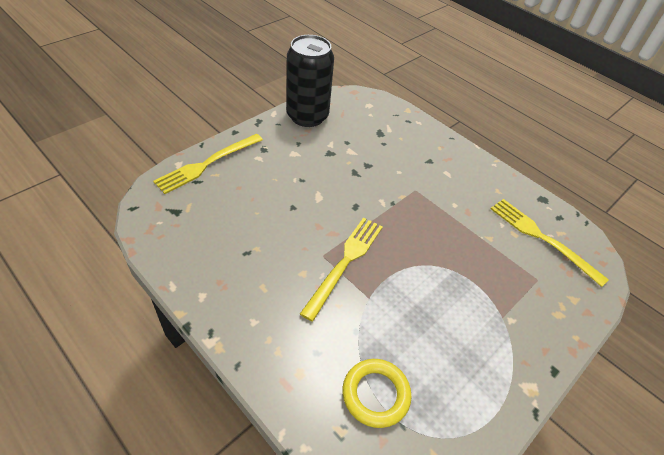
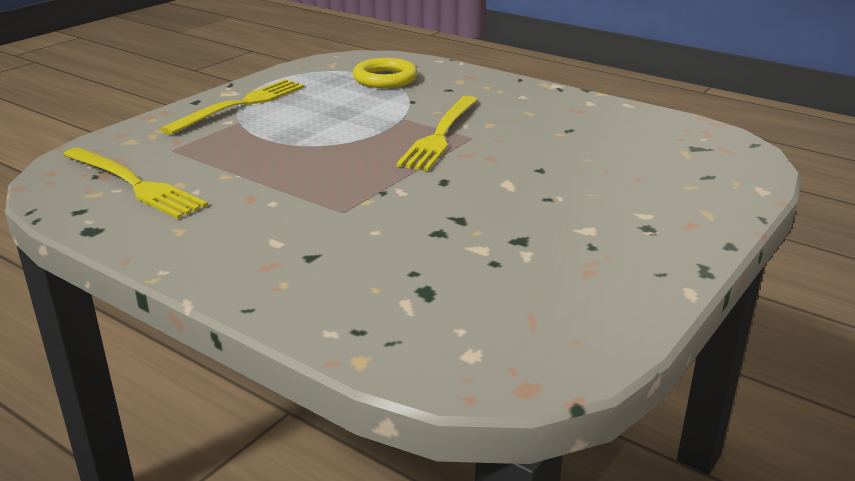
camera: 175 degrees right, 20 degrees down
(207, 164) = (718, 196): yellow fork -> yellow fork (240, 105)
(307, 116) = (610, 298): black can -> none

